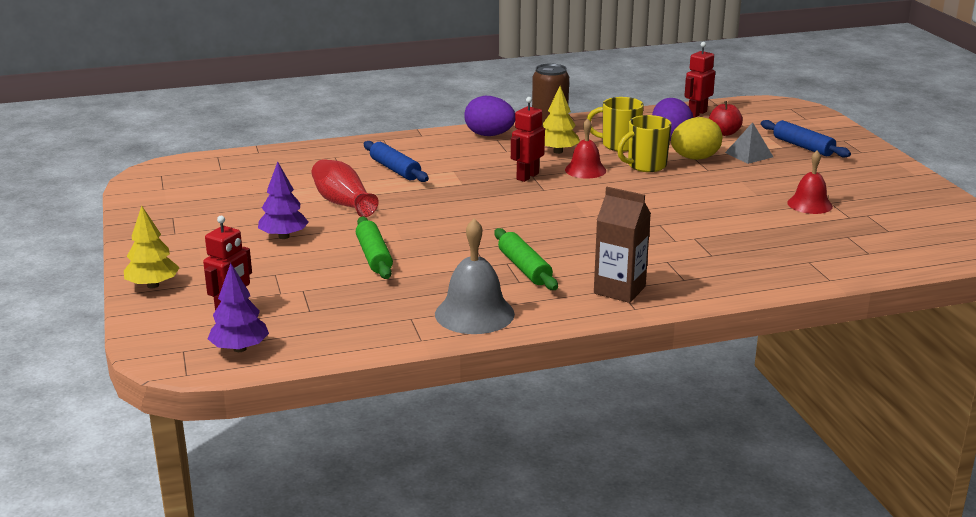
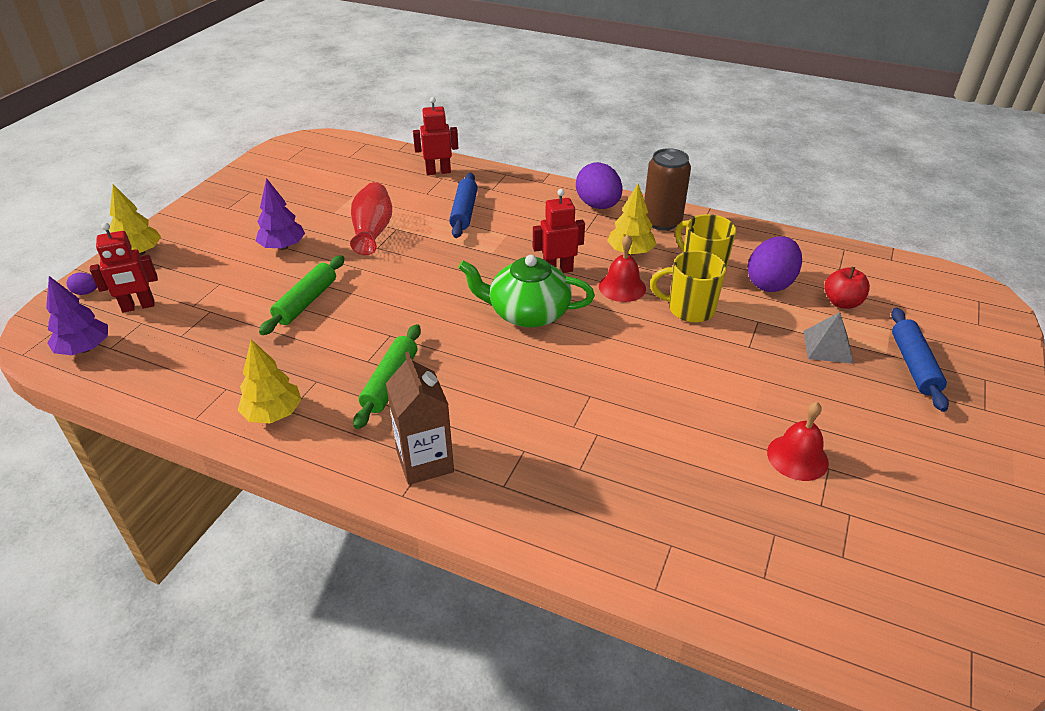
camera: 40 degrees right, 15 degrees up
(159, 323) = (86, 292): none -> purple egg
(474, 313) = (273, 413): grey bell -> yellow tree
(548, 203) = (527, 313): none -> green teapot
(694, 158) = (756, 323): yellow egg -> none
(697, 113) = (848, 262): red robot -> red robot (438, 171)

